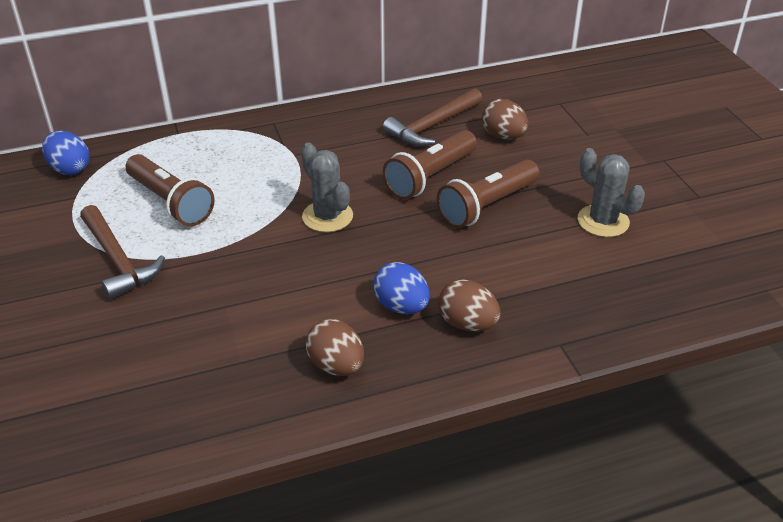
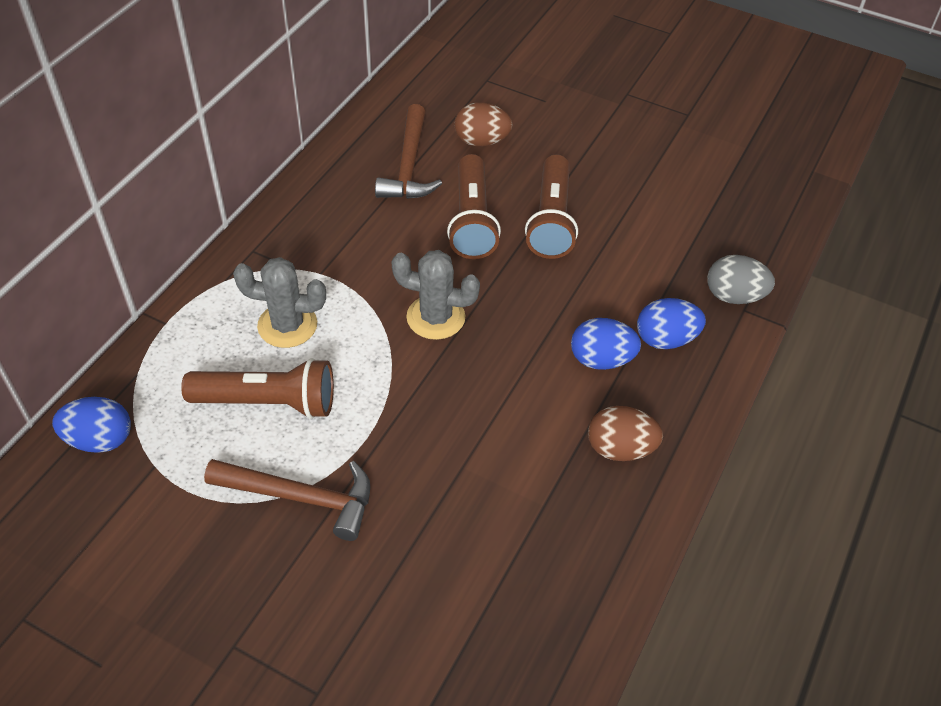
camera: 45 degrees left, 10 degrees up
(467, 324) = (665, 339): brown egg -> blue egg
(564, 330) = (734, 296): none -> grey egg
(603, 221) = (650, 179): grey cactus -> grey cactus (287, 325)

